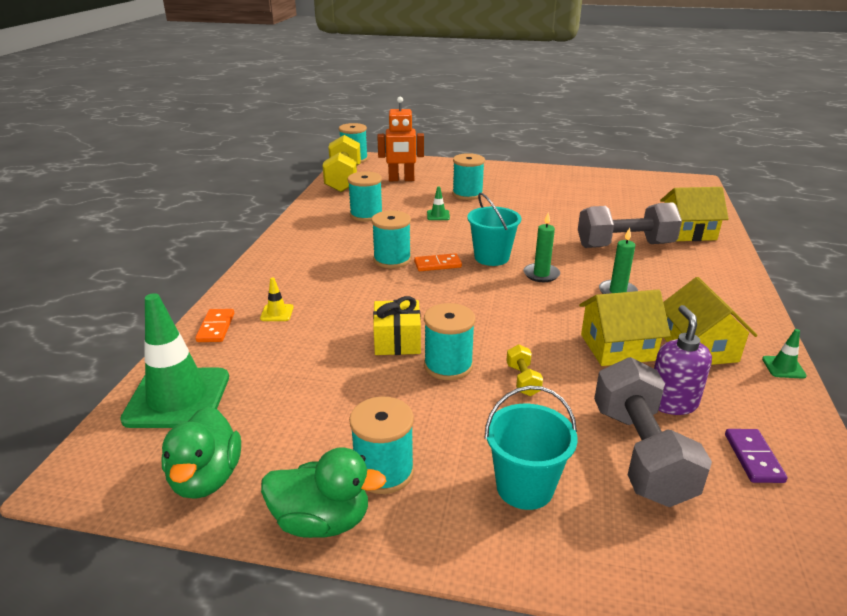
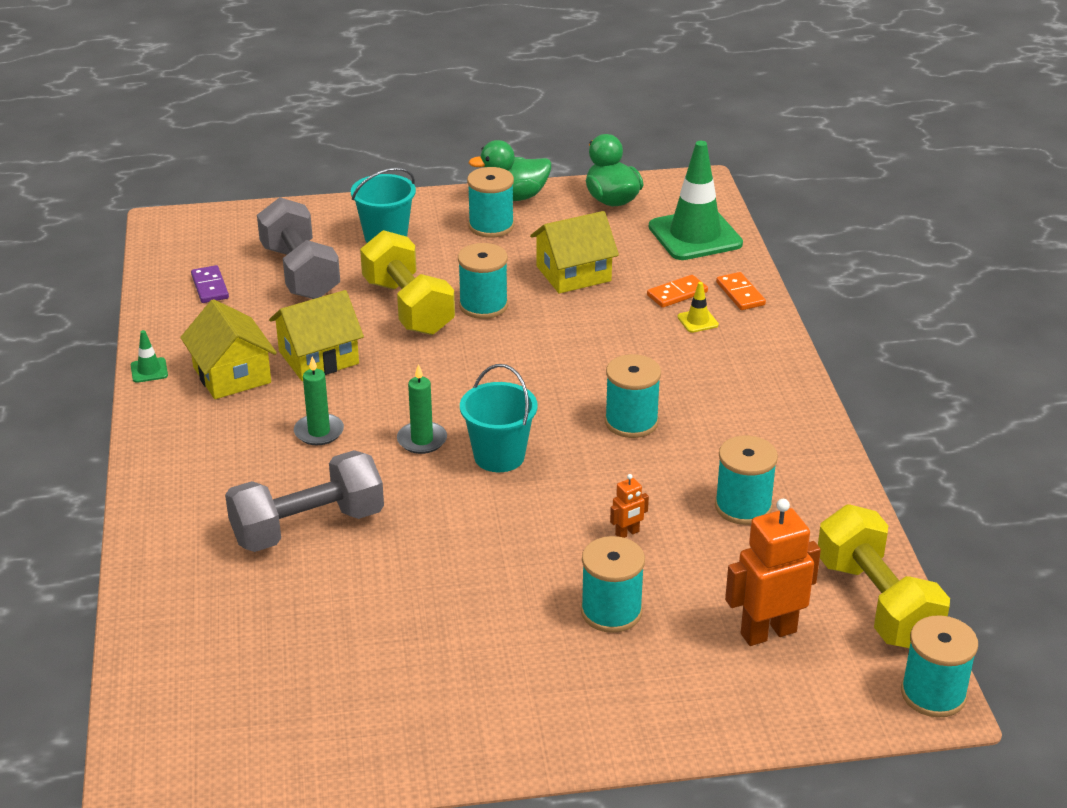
camera: 160 degrees right, 5 degrees up
(397, 341) = (547, 318): yellow gift -> none
(437, 264) = (566, 427): orange domino -> orange domino (677, 294)
(438, 215) = (627, 533): green traffic cone -> orange robot
(523, 380) = (408, 307): yellow dumbbell -> yellow dumbbell, size x2.31
(672, 402) = (269, 315): purple soap dispenser -> none
(687, 232) = (201, 587): yellow house -> yellow house (573, 273)

